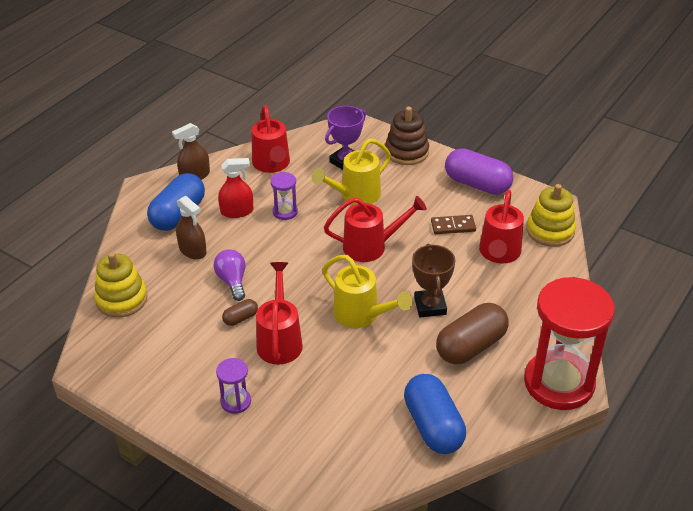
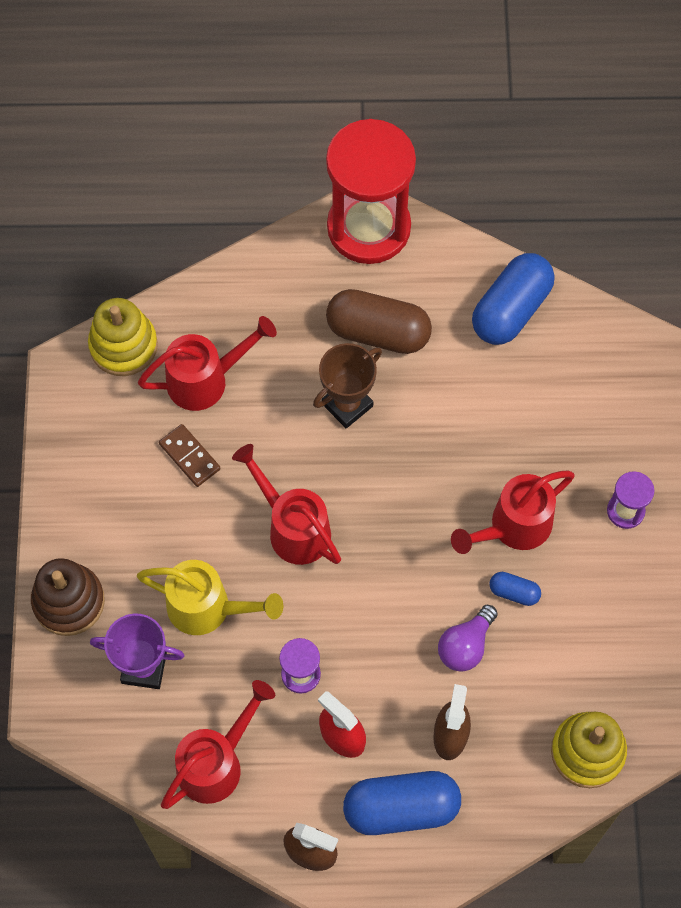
camera: 125 degrees left, 25 degrees up
(240, 318) = (514, 592): brown capsule -> blue capsule
(361, 315) = (413, 467): yellow watering can -> none
(477, 184) = (84, 473): purple capsule -> none

